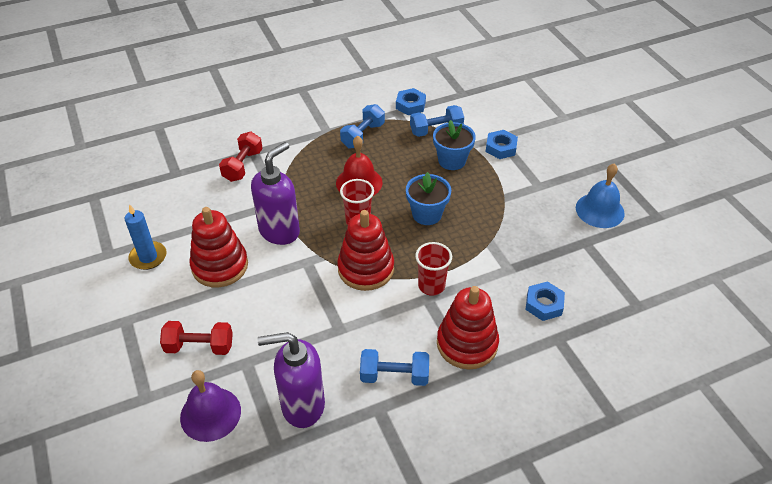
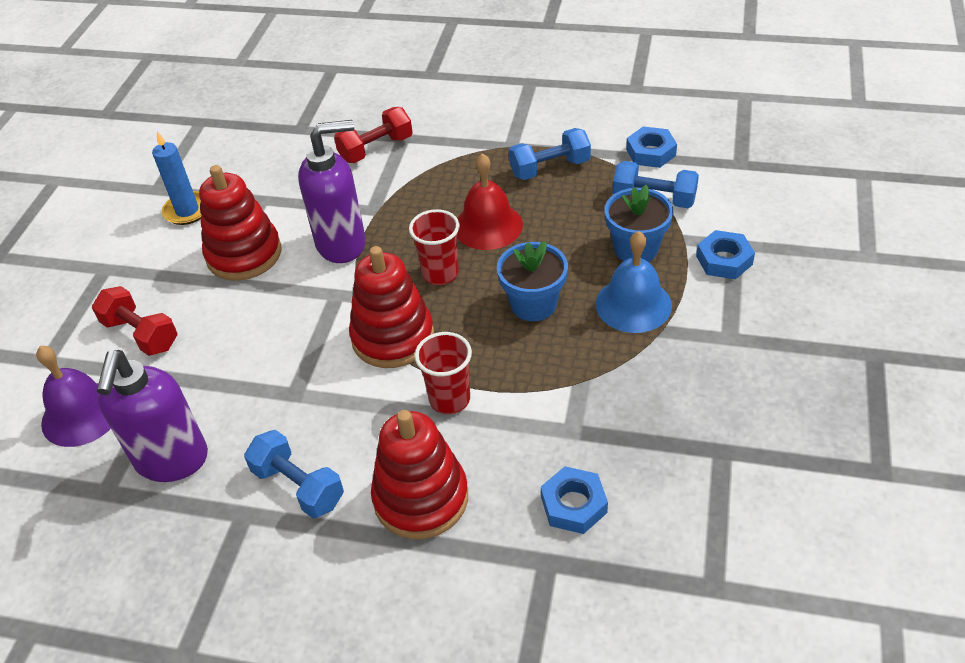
camera: 40 degrees right, 0 degrees up
(302, 405) = (172, 460): purple soap dispenser -> purple soap dispenser turned 120 degrees counterclockwise
(600, 210) = (792, 416): blue bell -> blue bell (633, 304)

